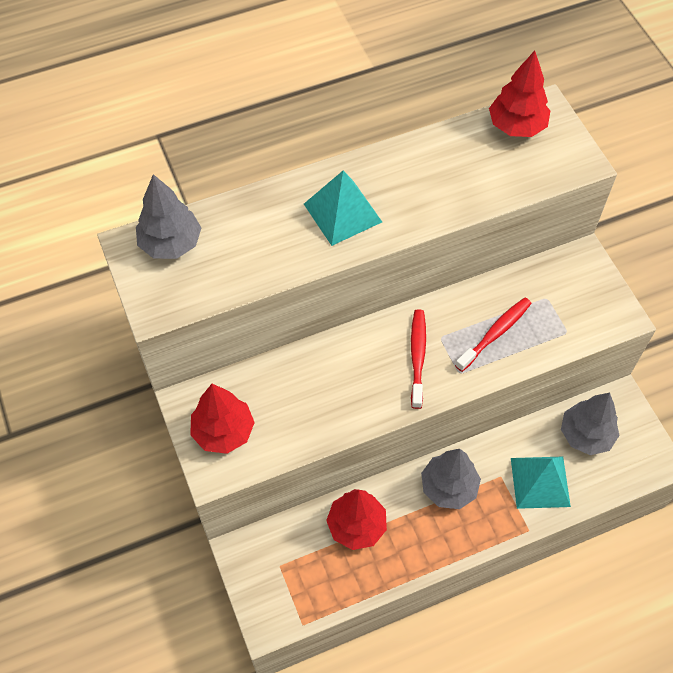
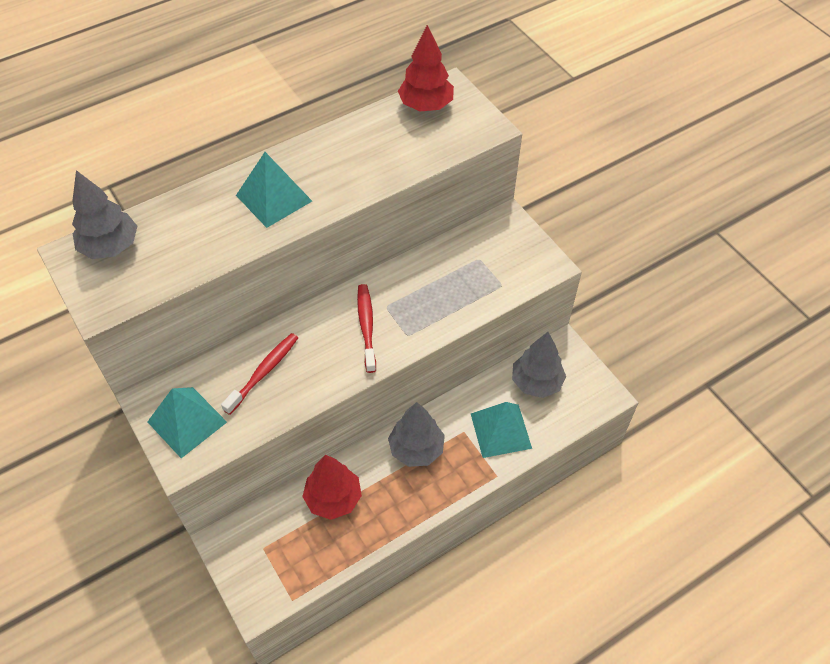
camera: 10 degrees left, 5 degrees down
(223, 431) = (187, 422): red tree -> turquoise pyramid
(495, 333) = (436, 296): red toothbrush -> red toothbrush (264, 372)

